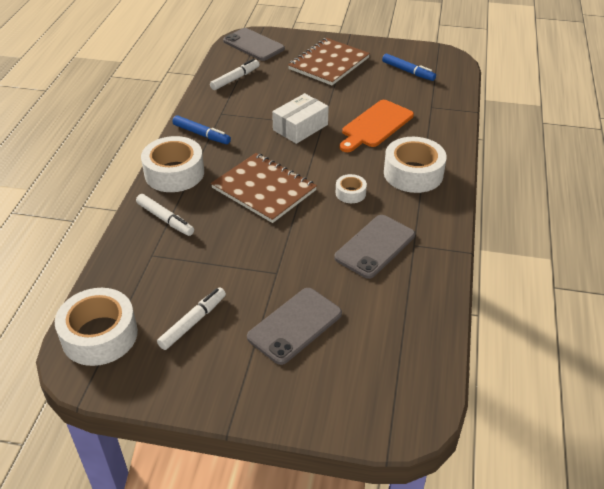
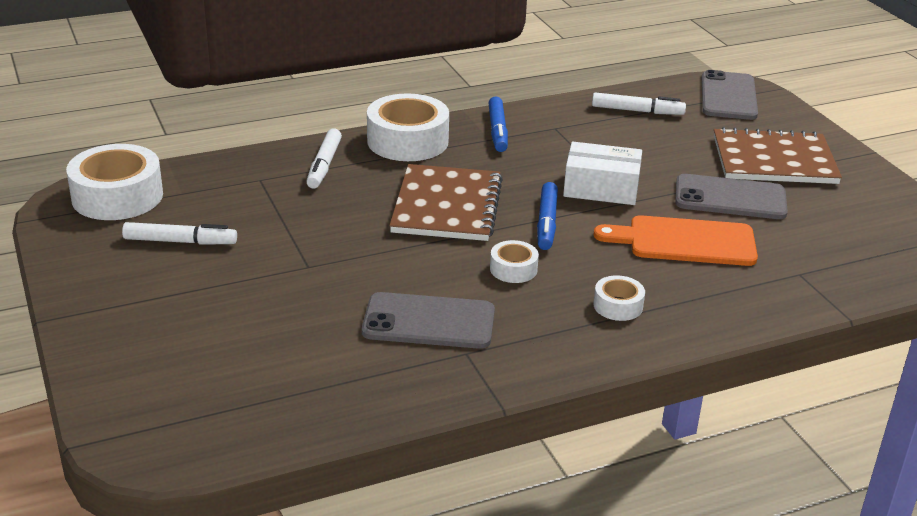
camera: 55 degrees right, 10 degrees down
(295, 325) = (231, 309): grey phone -> grey phone (730, 198)
(408, 71) = (857, 226): blue marker -> blue marker (547, 223)
(413, 173) = (618, 306): white tape -> white tape, size x0.50

